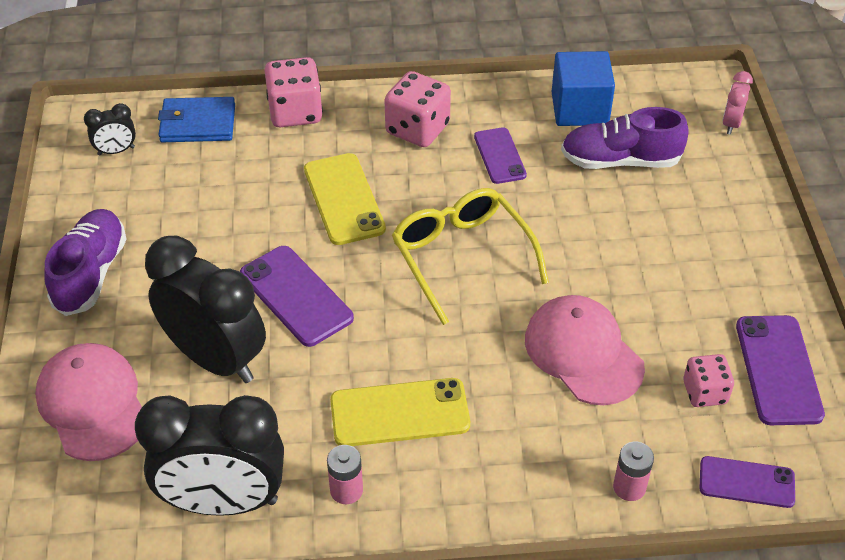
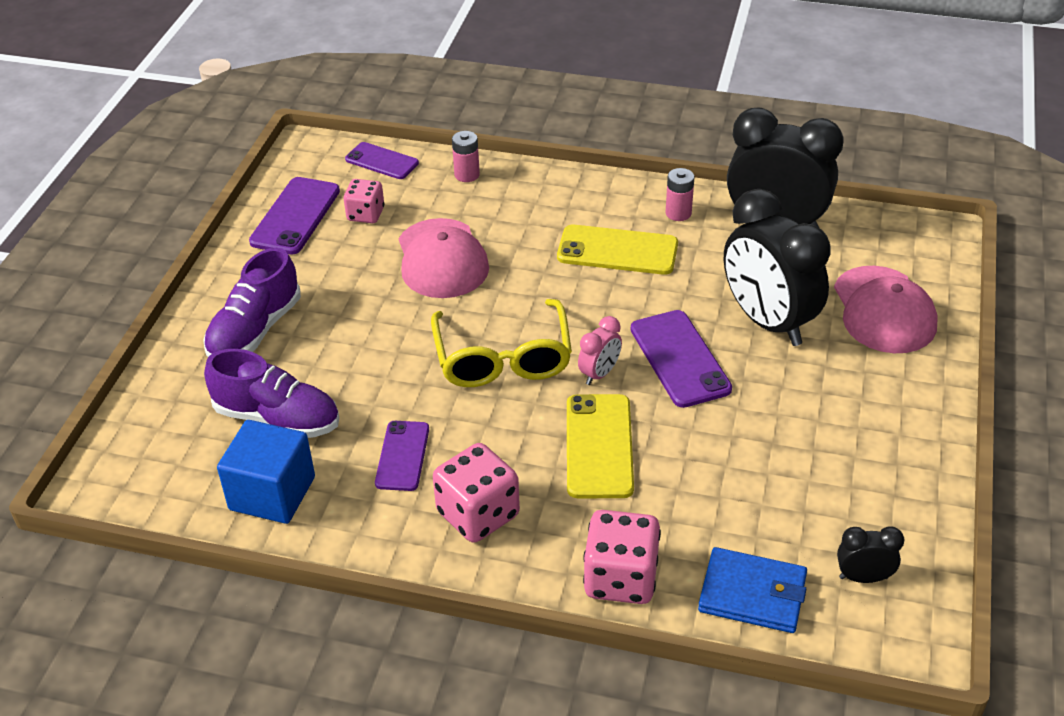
camera: 160 degrees left, 5 degrees down
(91, 274) = (890, 427): purple shoe -> purple shoe (255, 330)
(731, 124) = (123, 431): pink clock -> pink clock (599, 374)

